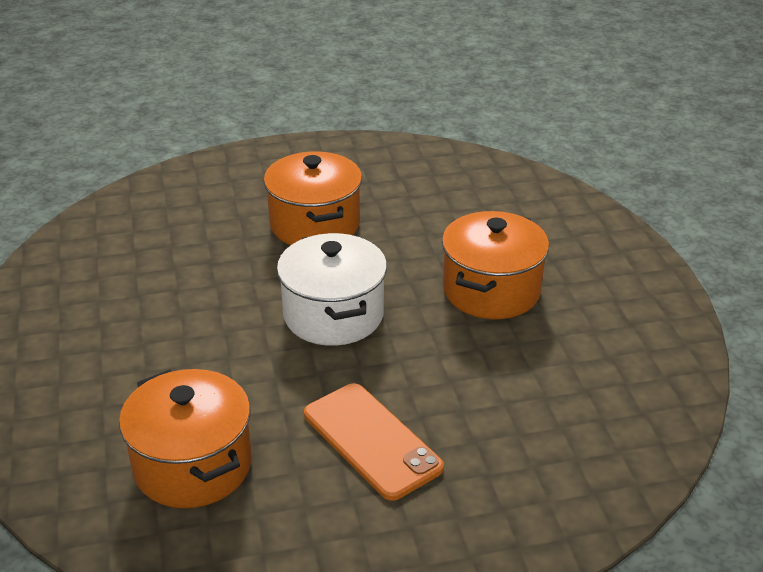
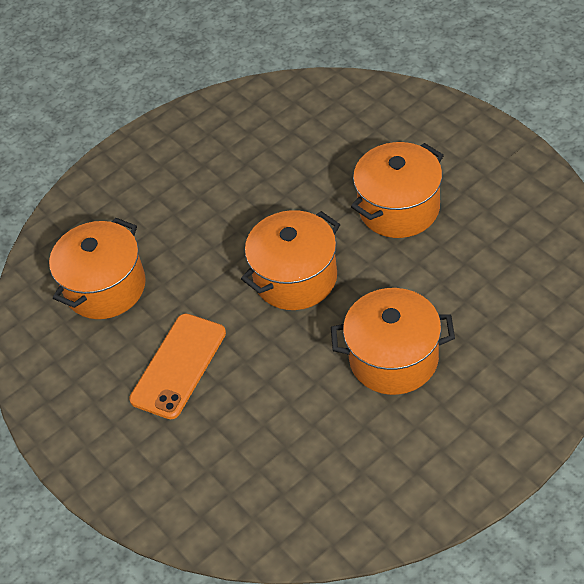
camera: 70 degrees right, 15 degrees up
(333, 315) = (295, 278): white pot -> orange pot

